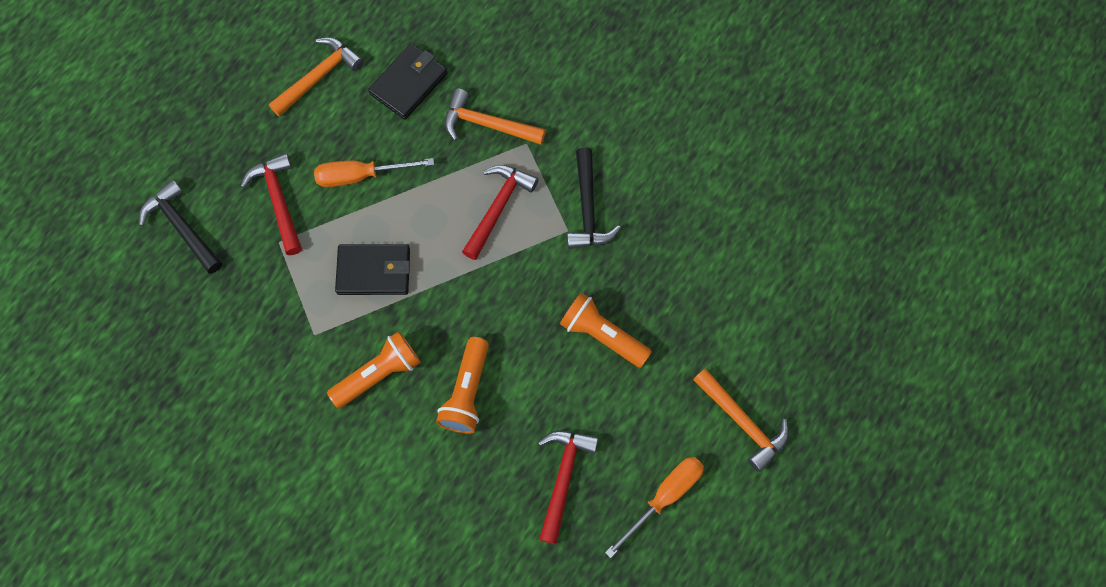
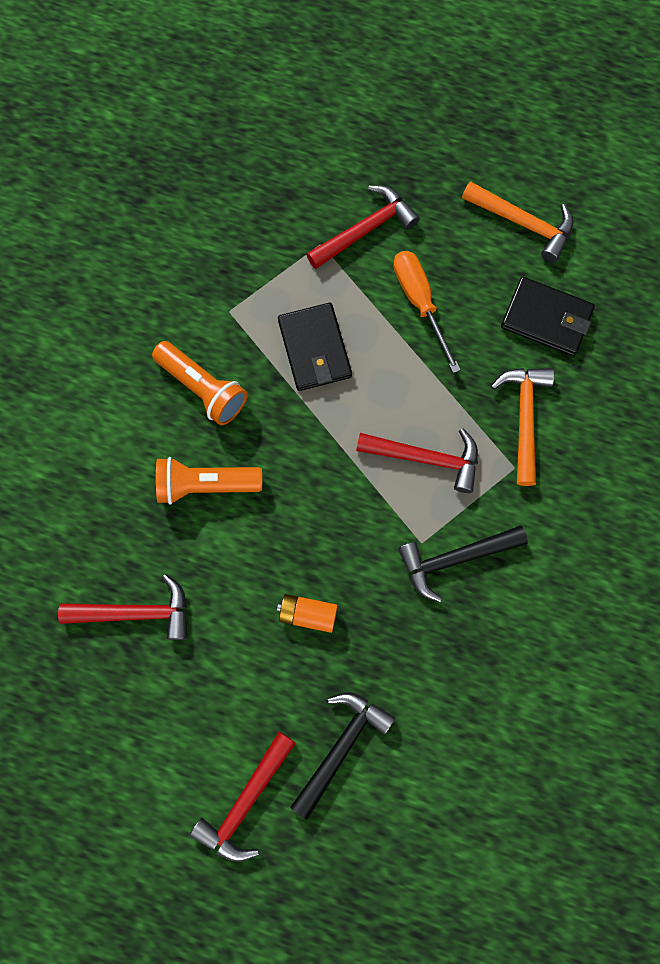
camera: 75 degrees right, 5 degrees up
(182, 227) = (309, 147): black hammer -> black hammer (341, 746)
(602, 335) = (307, 614): orange flashlight -> orange battery
(664, 497) = (139, 730): orange screwdriver -> none
(743, 422) = (245, 802): orange hammer -> red hammer

